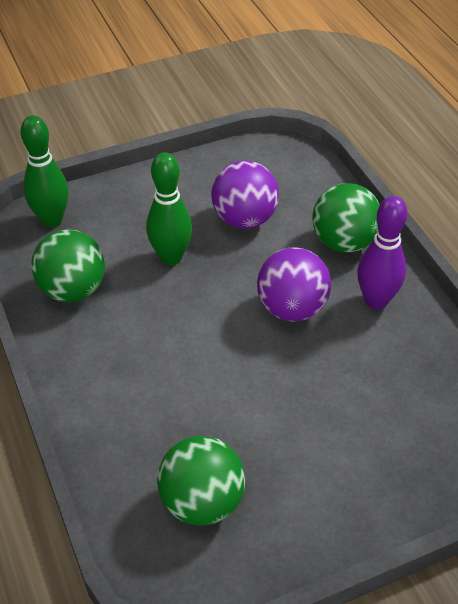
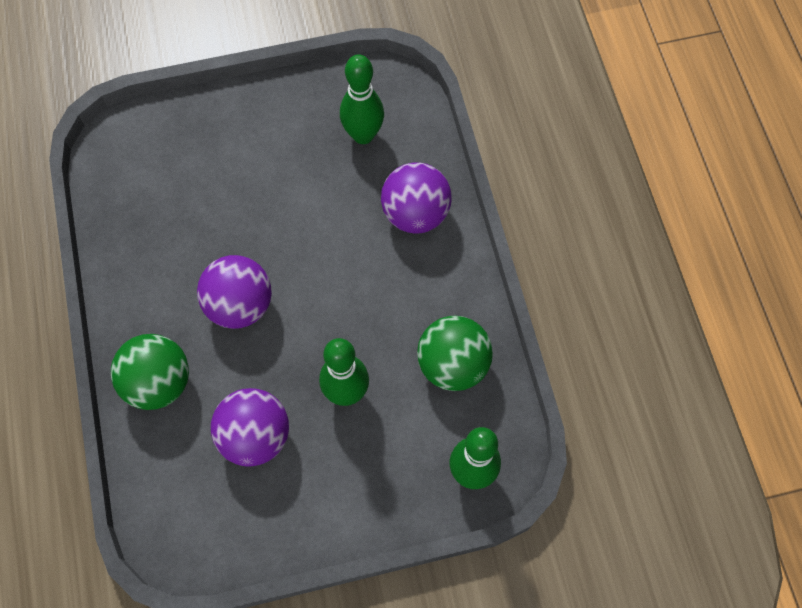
camera: 170 degrees left, 20 degrees up
(124, 419) = (415, 213): none -> purple ball
(202, 502) = (363, 135): green ball -> green bowling pin
(376, 300) = (155, 300): purple bowling pin -> none

